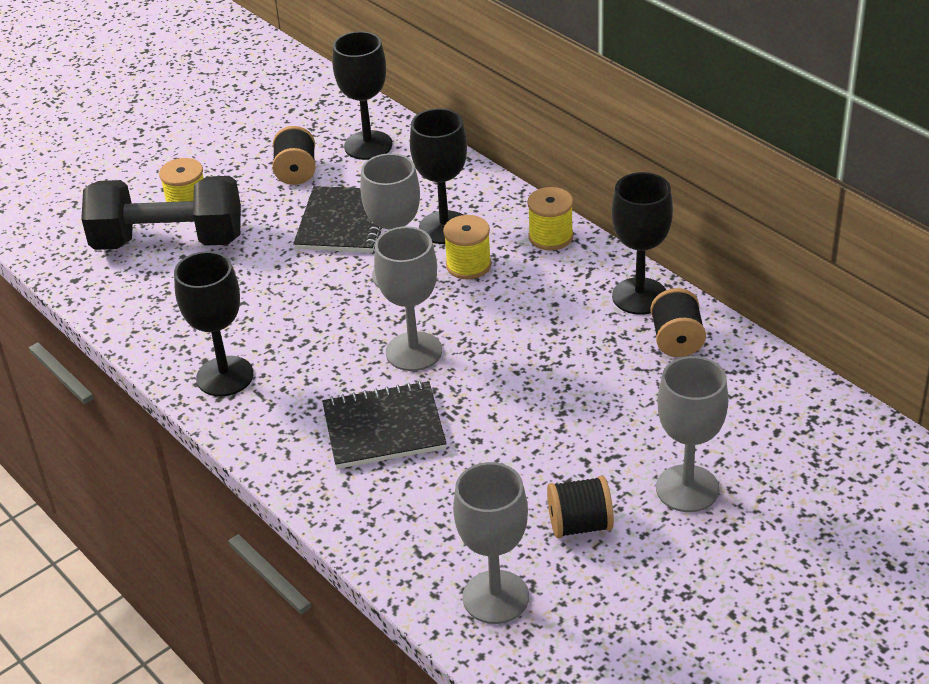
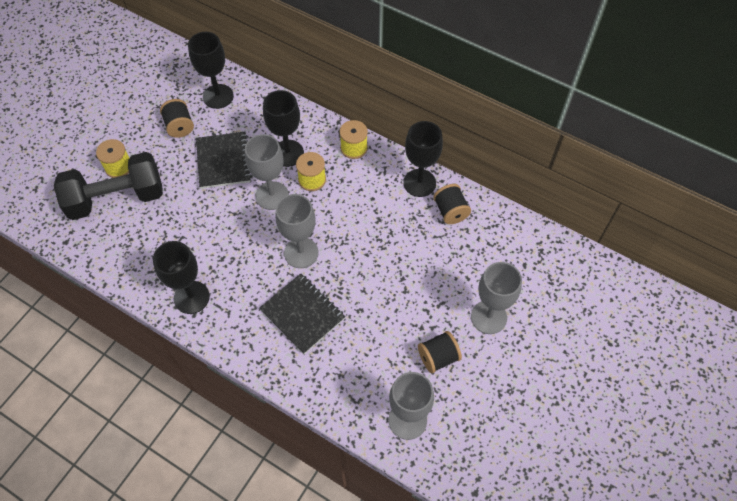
camera: 20 degrees left, 20 degrees up
(384, 428) = (302, 314): black notebook -> black notebook turned 75 degrees clockwise

